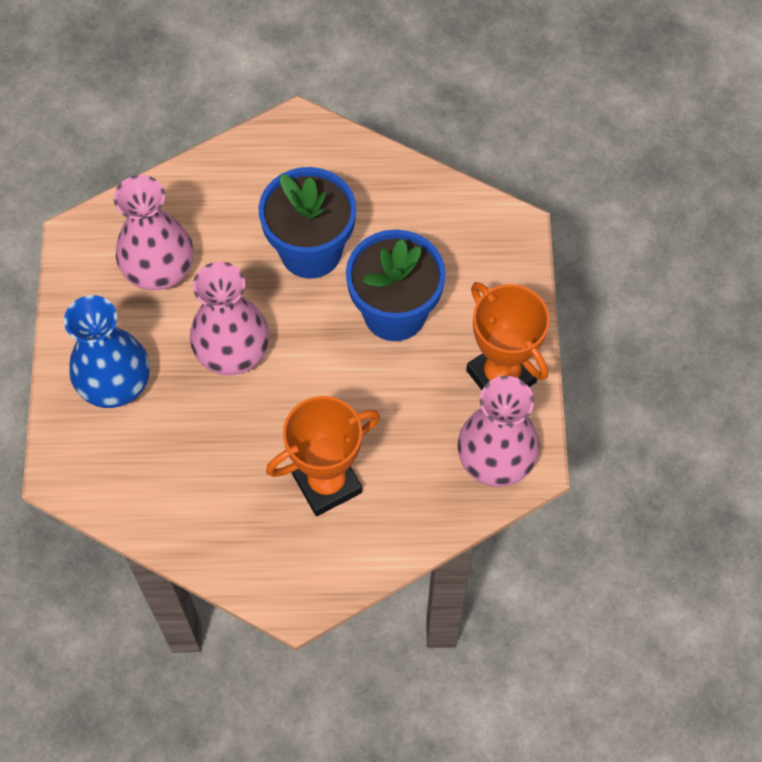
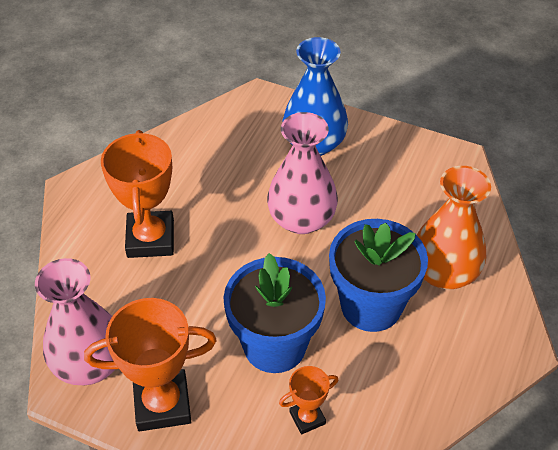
camera: 115 degrees right, 15 degrees down
(159, 269) = (403, 198): pink vase -> none
(242, 204) = (443, 272): none -> orange vase
(452, 258) = (307, 418): none -> orange trophy

